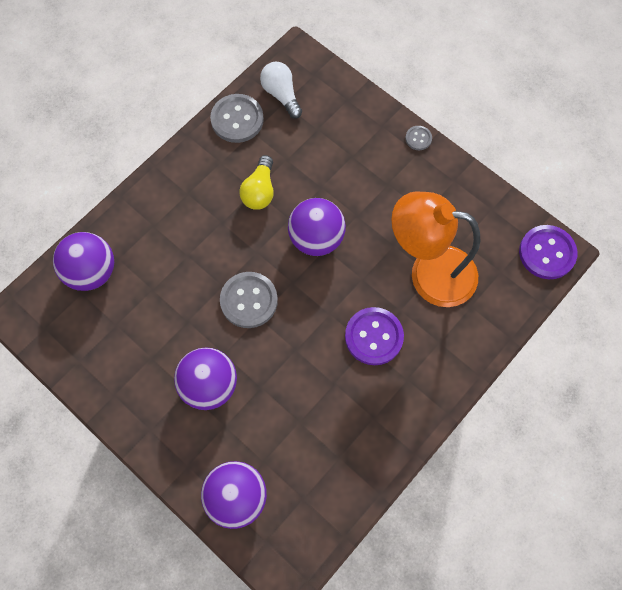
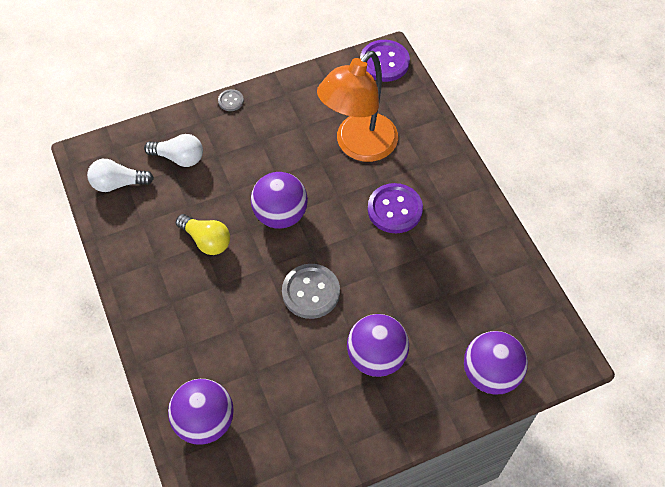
camera: 65 degrees left, 10 degrees down
(237, 119) = (120, 230): grey button -> none
(333, 127) = (179, 158): none -> white light bulb

